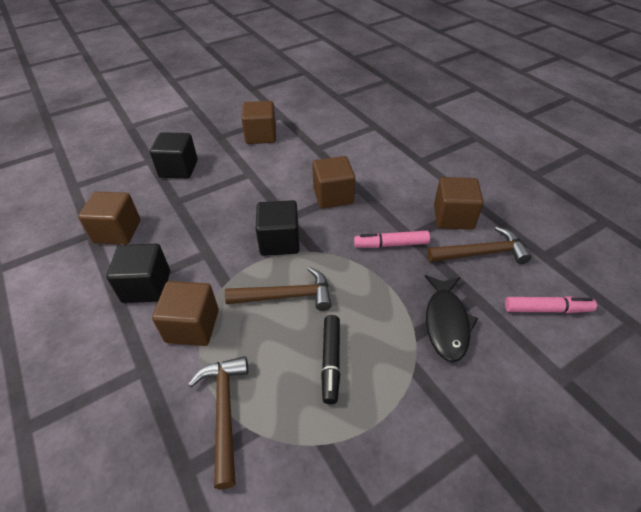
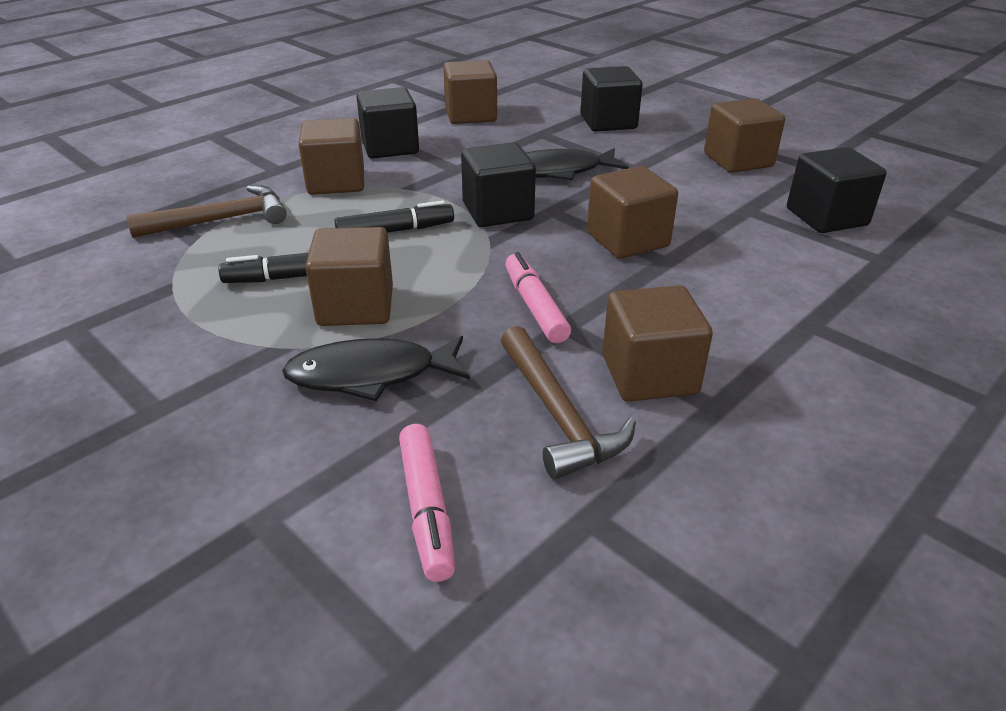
camera: 75 degrees right, 10 degrees down
(238, 205) = (559, 171): none -> black fish
(286, 296) = (395, 231): brown hammer -> black marker
(333, 128) = (826, 217): none -> black cube
(375, 325) = (355, 306): none -> brown cube

